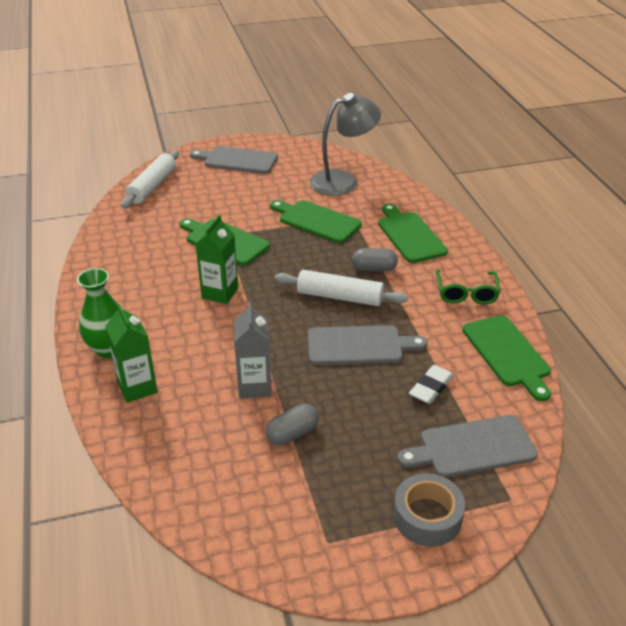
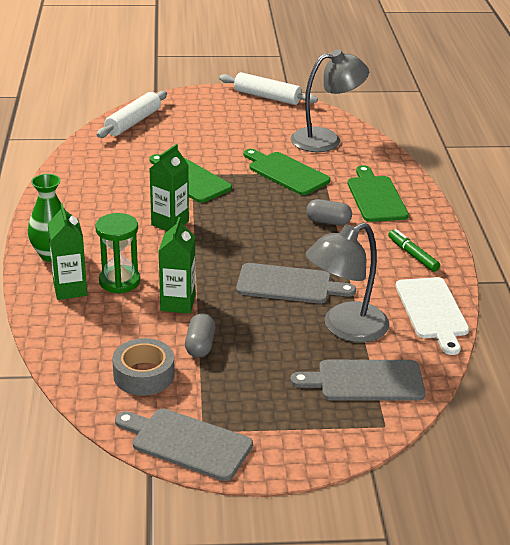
camera: 10 degrees right, 5 degrees down
(187, 369) = (119, 281): none -> green hourglass
(237, 160) = (225, 108): grey cutting board -> grey cutting board (187, 443)
(254, 386) = (178, 303): grey carton -> green carton
(292, 433) = (200, 345): grey capsule -> grey capsule turned 60 degrees counterclockwise
(340, 297) = (285, 241): white rolling pin -> white rolling pin (267, 97)
(427, 517) = (301, 427): grey tape -> grey tape (144, 375)
(431, 387) = (345, 328): white eraser -> grey lamp
(466, 293) = (412, 255): green glasses -> green marker
(507, 353) = (432, 311): green cutting board -> white cutting board

